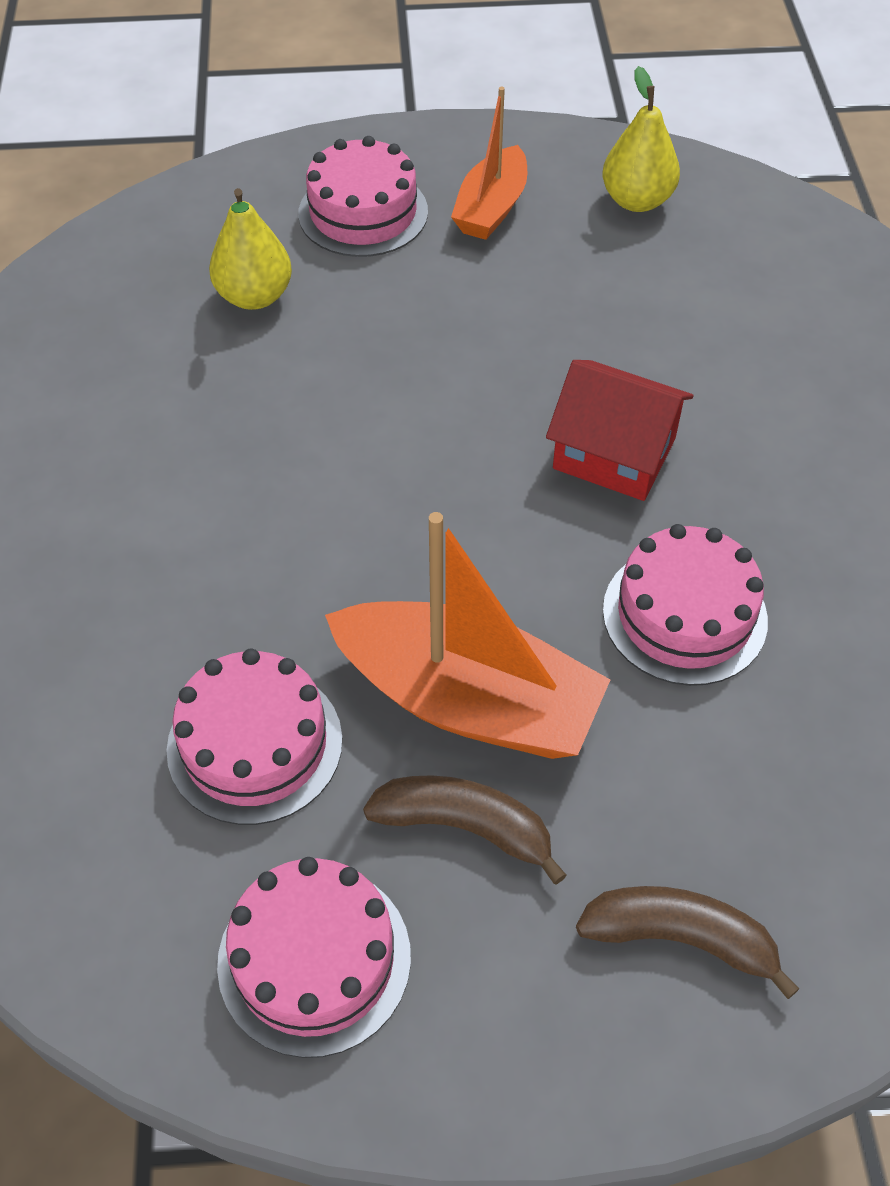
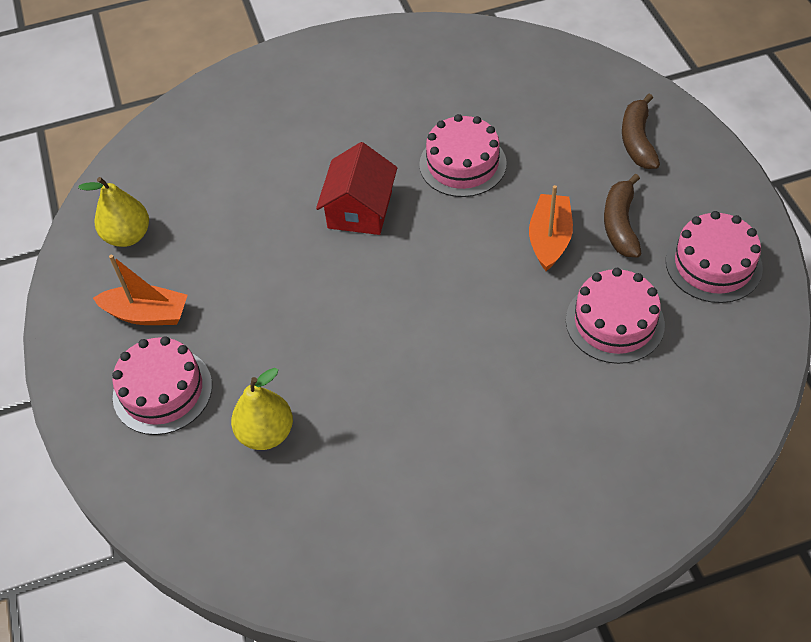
camera: 100 degrees left, 0 degrees up
(467, 700) = (549, 239): orange boat -> orange boat, size x0.60

